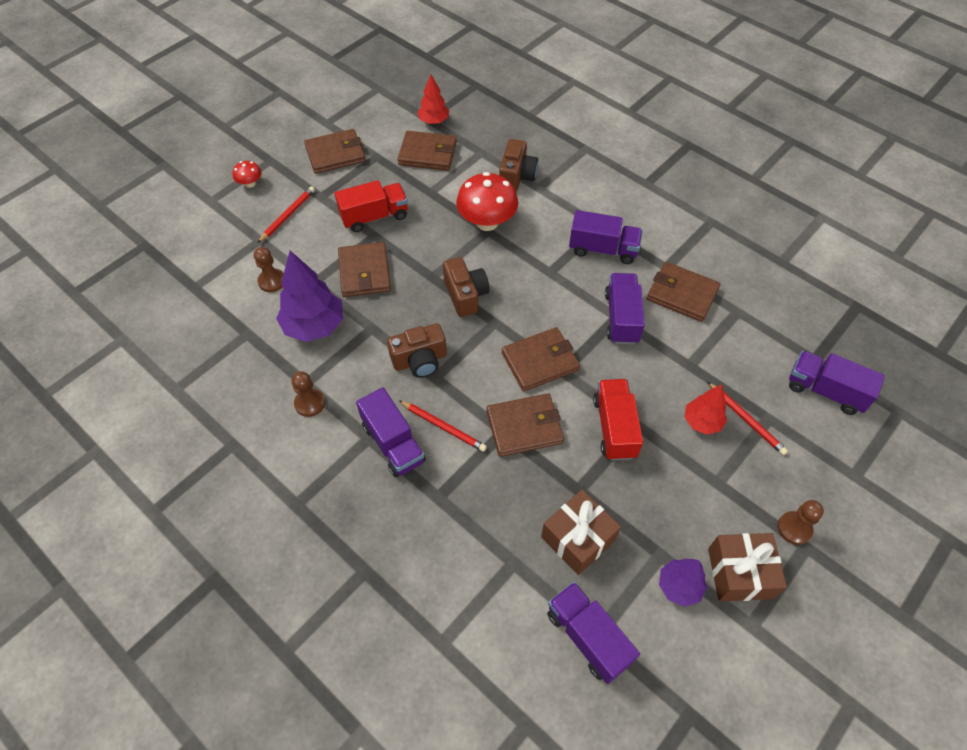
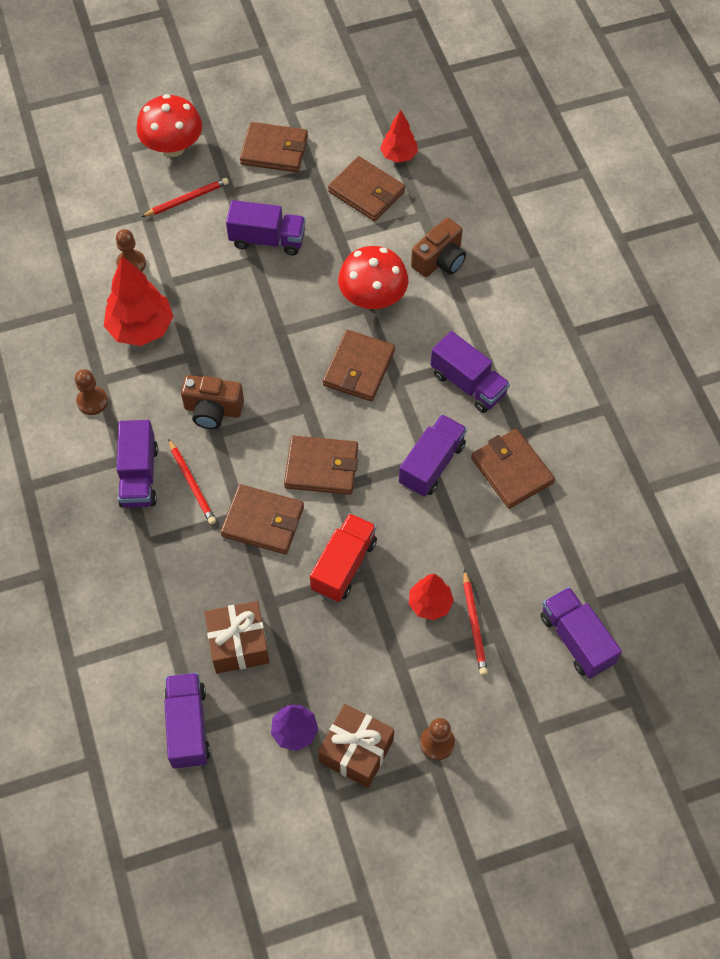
camera: 30 degrees right, 5 degrees up
(250, 183) = (173, 147): red mushroom -> red mushroom, size x2.07
(314, 326) = (141, 328): purple tree -> red tree
(364, 272) = (220, 295): brown wallet -> brown wallet (359, 368)
(374, 217) = (267, 239): red truck -> purple truck
(465, 295) = (298, 366): brown camera -> none

